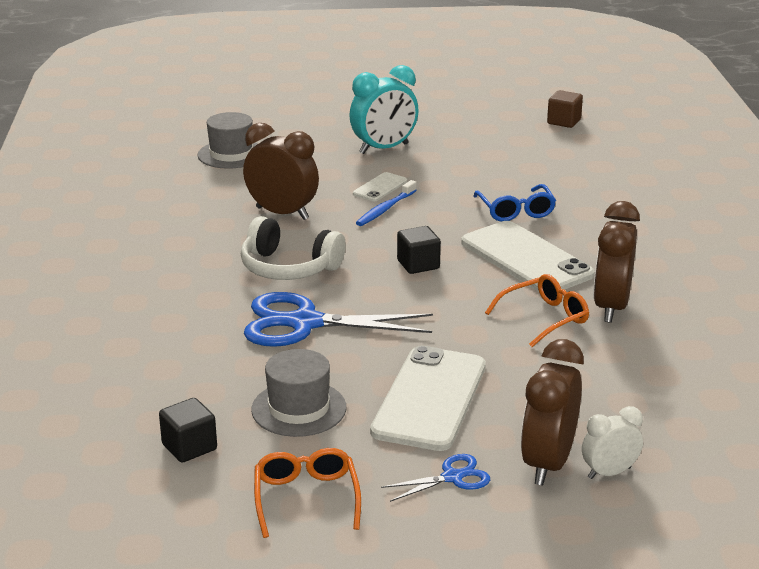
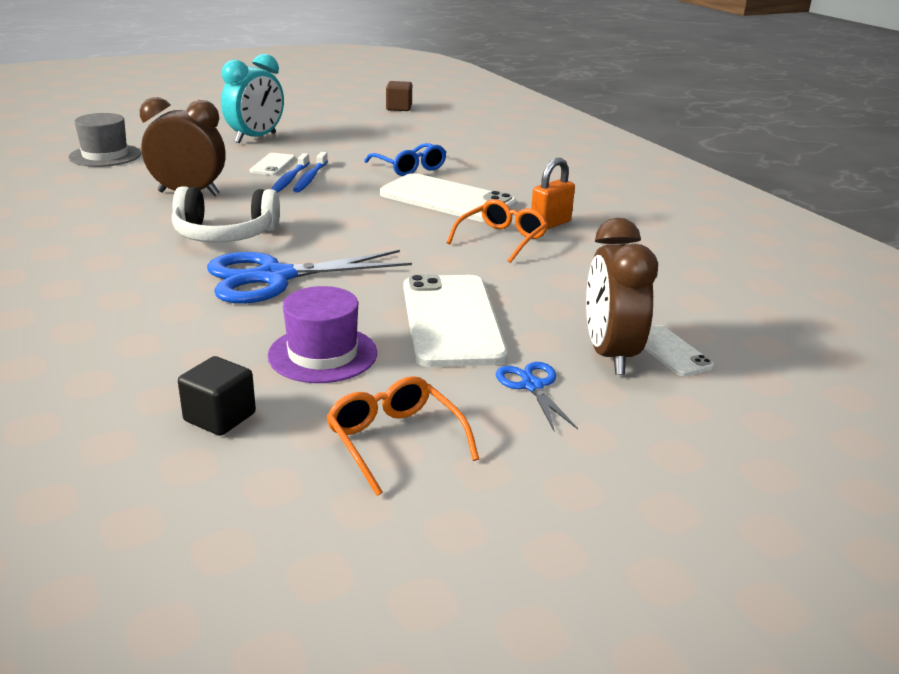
camera: 25 degrees left, 0 degrees up
(299, 408) = (322, 354): grey hat -> purple hat
(406, 210) = (310, 178): none -> blue toothbrush
(418, 265) = (353, 216): black cube -> none
(452, 477) = (532, 386): blue scissors -> blue scissors turned 60 degrees counterclockwise
(609, 473) = (670, 351): white clock -> white phone
(611, 307) = (550, 224): brown clock -> orange padlock

